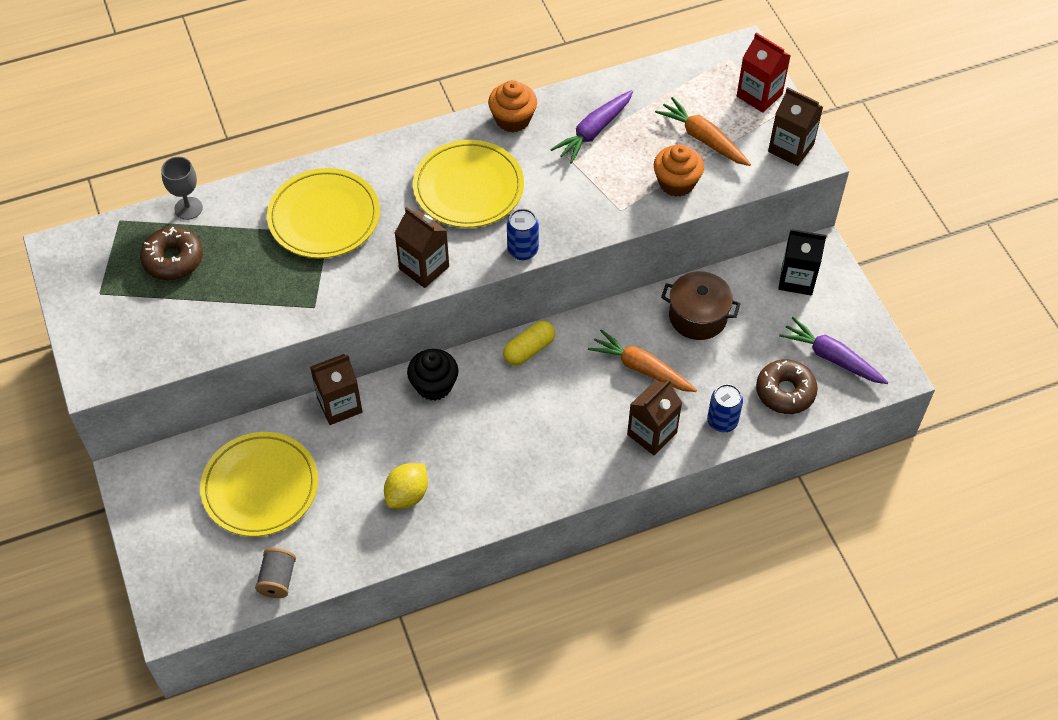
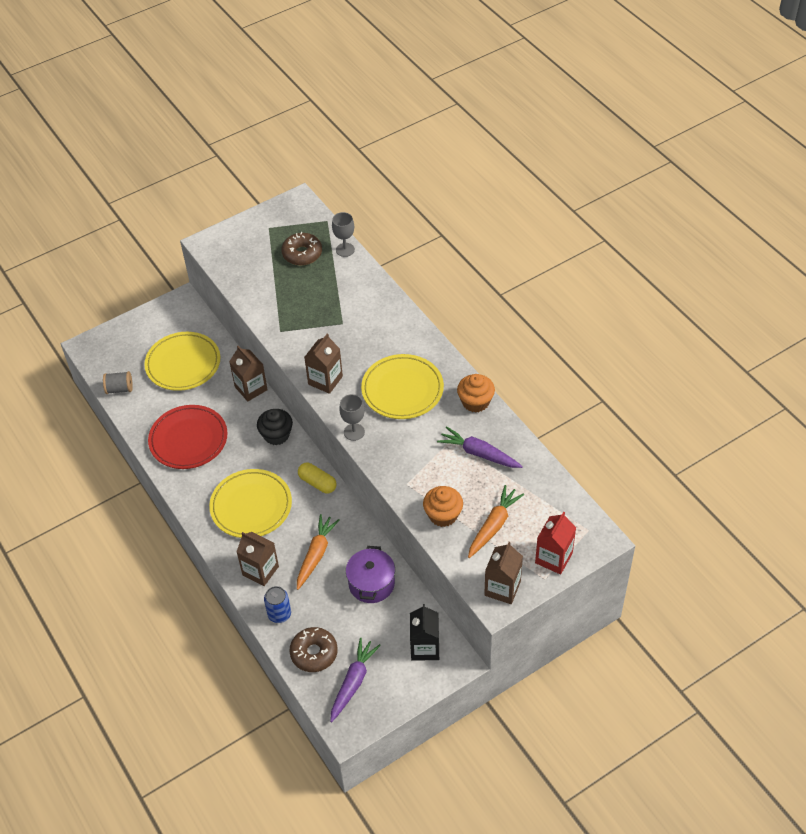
camera: 80 degrees right, 5 degrees down
(324, 217) = (355, 318): yellow plate -> yellow plate (251, 506)
(407, 495) = (188, 439): yellow lemon -> red plate
(522, 250) = (354, 432): blue can -> grey goblet
(698, 316) = (371, 584): brown pot -> purple pot

